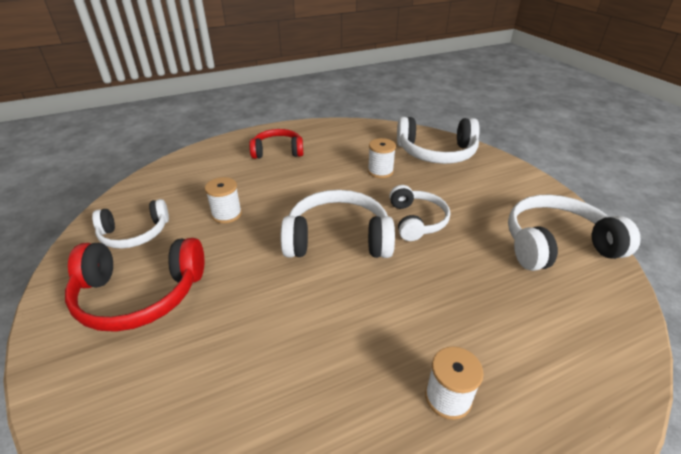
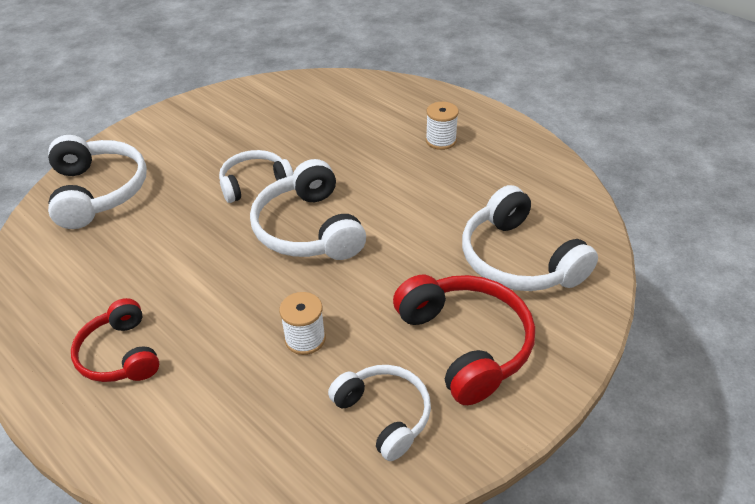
camera: 110 degrees left, 5 degrees up
(380, 171) = (159, 229): white spool -> none
(556, 244) = (259, 105): white headphones -> white headphones (519, 259)

